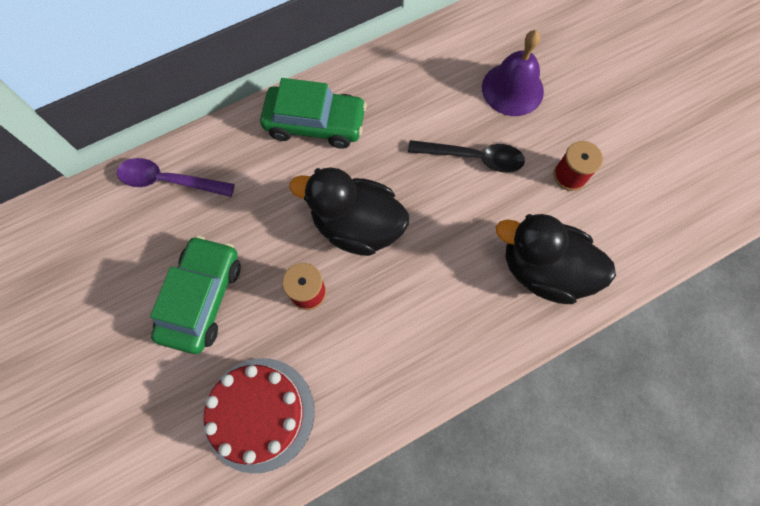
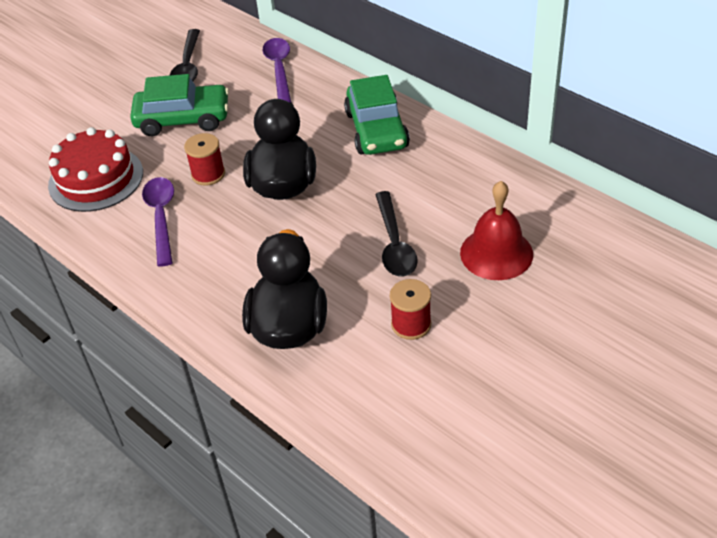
camera: 75 degrees right, 25 degrees down
(105, 272) = (188, 66): none -> black spoon
(355, 353) = (161, 218): none -> purple spoon
(512, 89) = (496, 253): purple bell -> red bell

